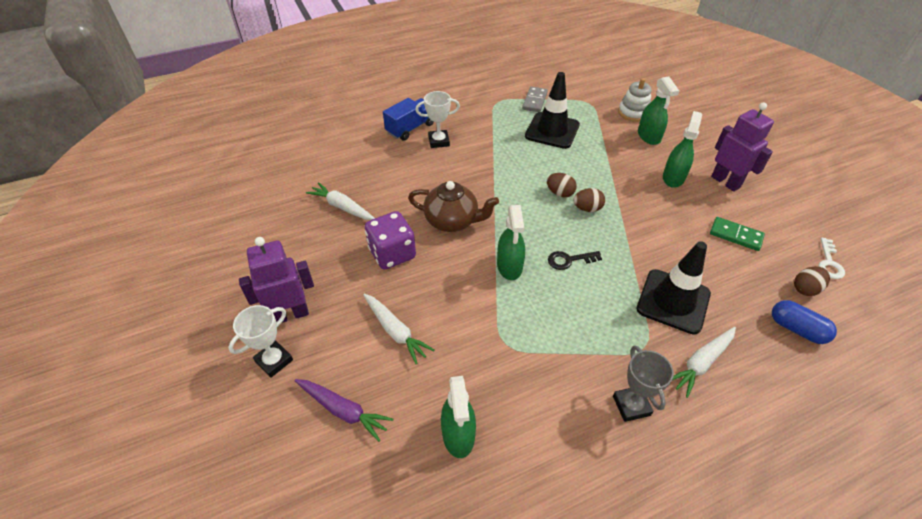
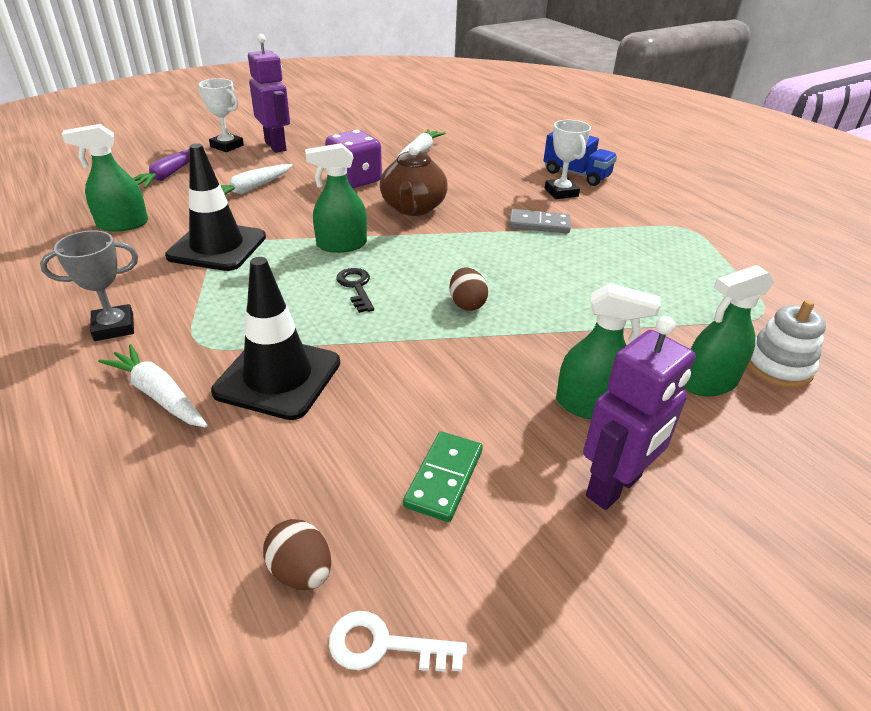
camera: 80 degrees right, 10 degrees down
(534, 101) = (718, 259): grey domino -> grey domino (539, 224)
(552, 131) = (647, 275): black traffic cone -> black traffic cone (217, 247)
(560, 193) = (493, 281): brown egg -> none
(796, 329) = (200, 531): blue capsule -> none

